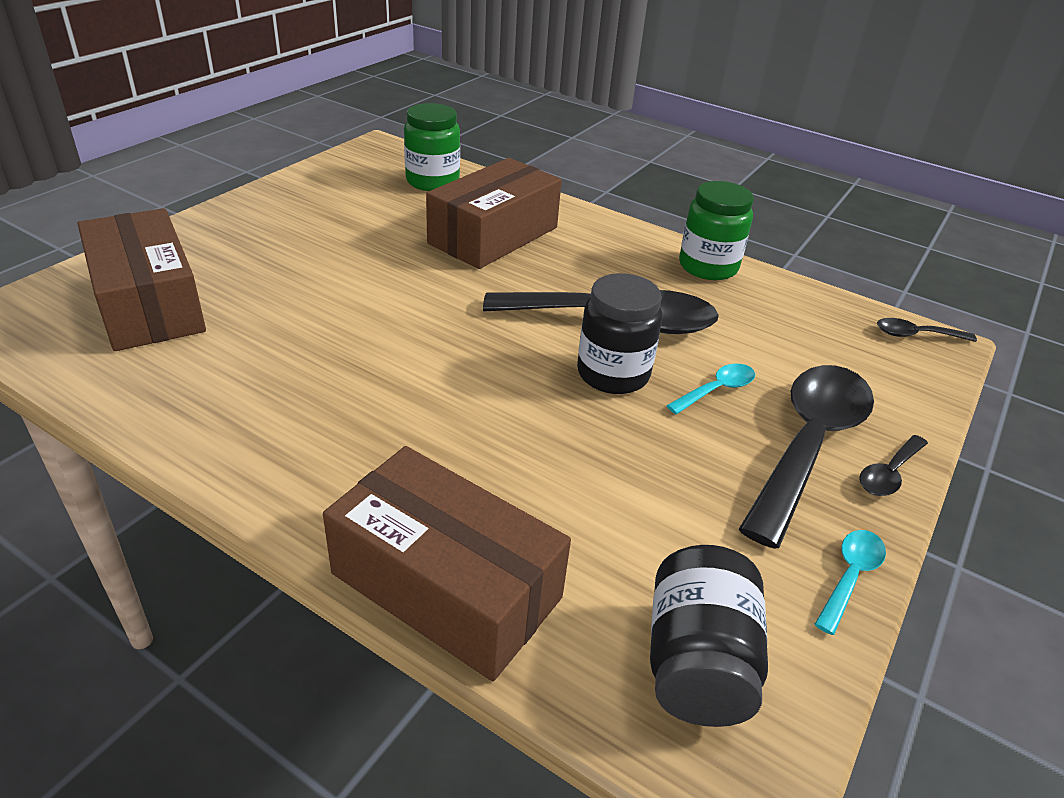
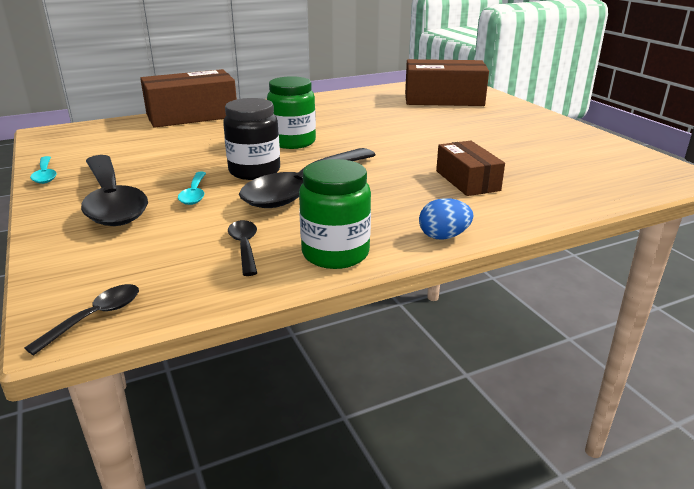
camera: 125 degrees right, 10 degrees down
(432, 181) = (590, 180): green jar -> green jar (292, 142)
(493, 235) = (467, 181): brown box -> brown box, size x0.60
(622, 229) = (443, 236): none -> blue egg
(697, 663) = (88, 138): black jar -> none
(889, 474) = (51, 214): black spoon -> black spoon (244, 247)

